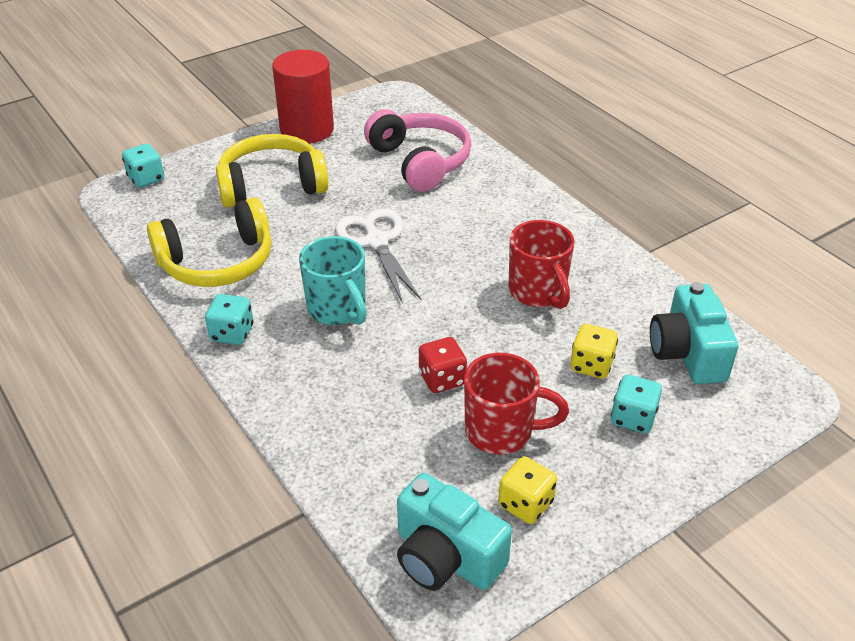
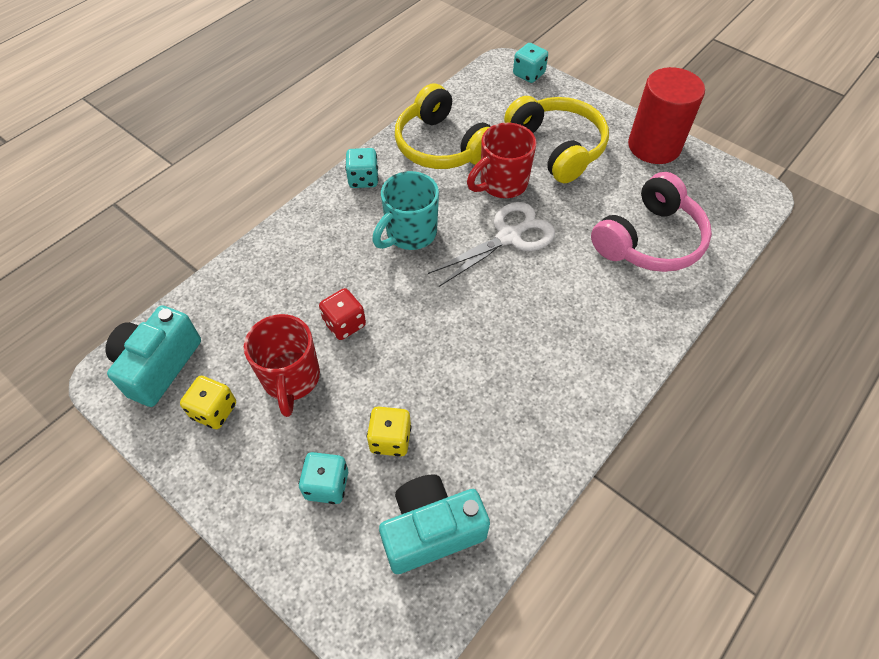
camera: 75 degrees right, 15 degrees up
(538, 292) = (482, 377): red mug -> red mug (502, 184)

